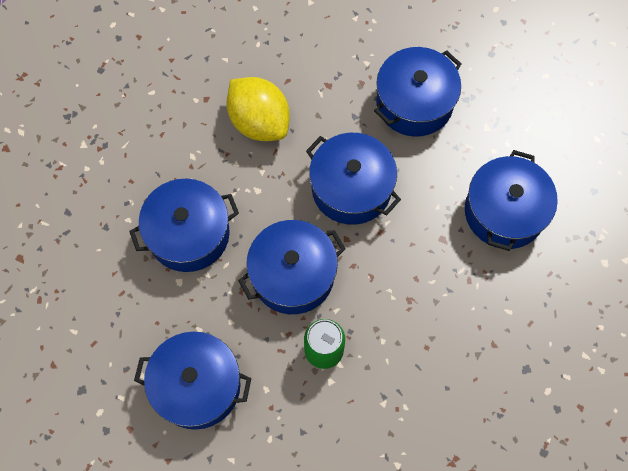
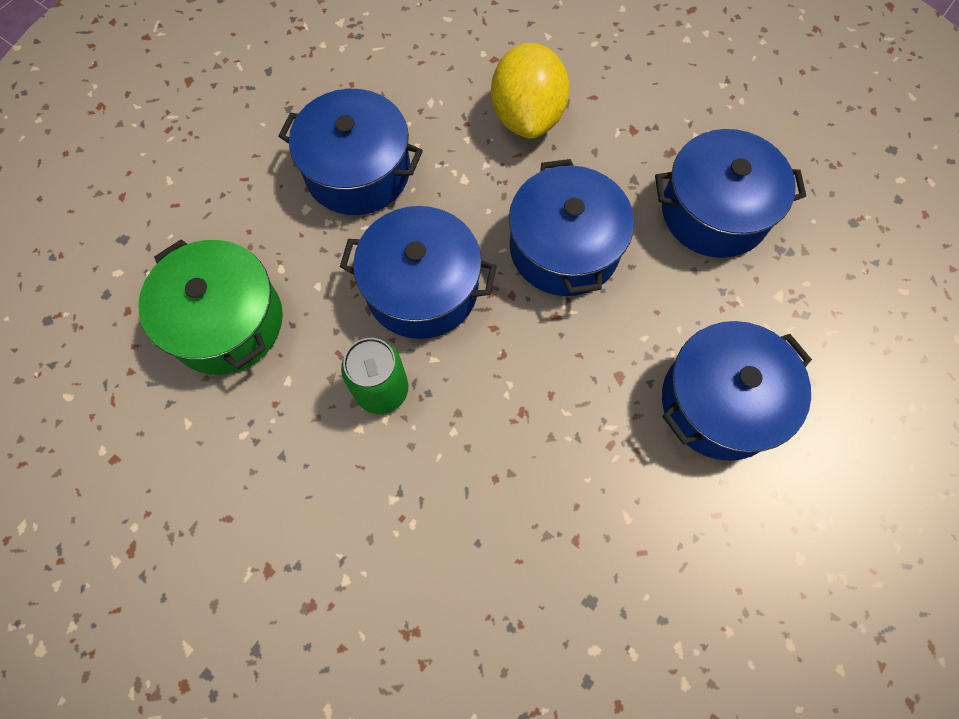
camera: 40 degrees right, 0 degrees up
(197, 386) = (226, 322): blue pot -> green pot

